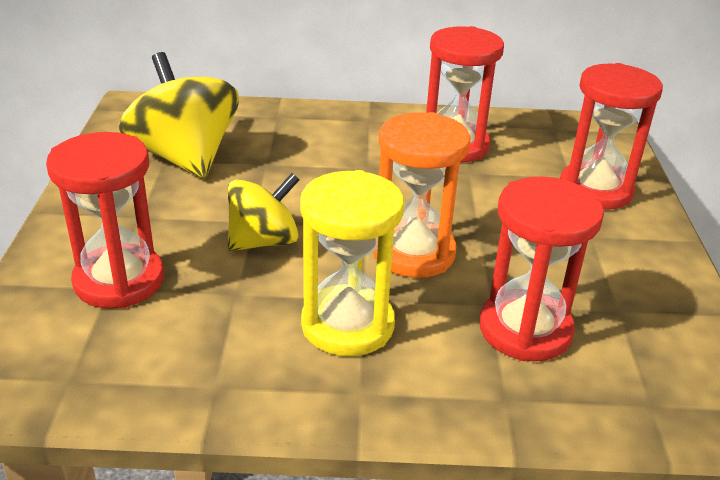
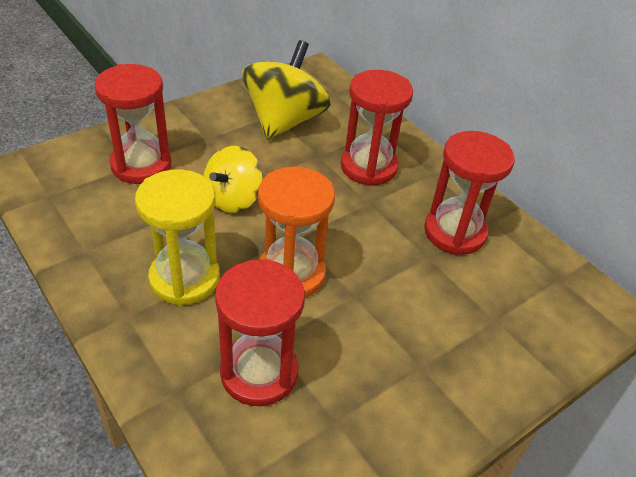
camera: 50 degrees right, 10 degrees up
(263, 241) = (233, 199): yellow spinning top -> yellow spinning top turned 105 degrees clockwise
(595, 190) = (492, 343): red hourglass -> red hourglass (368, 167)

